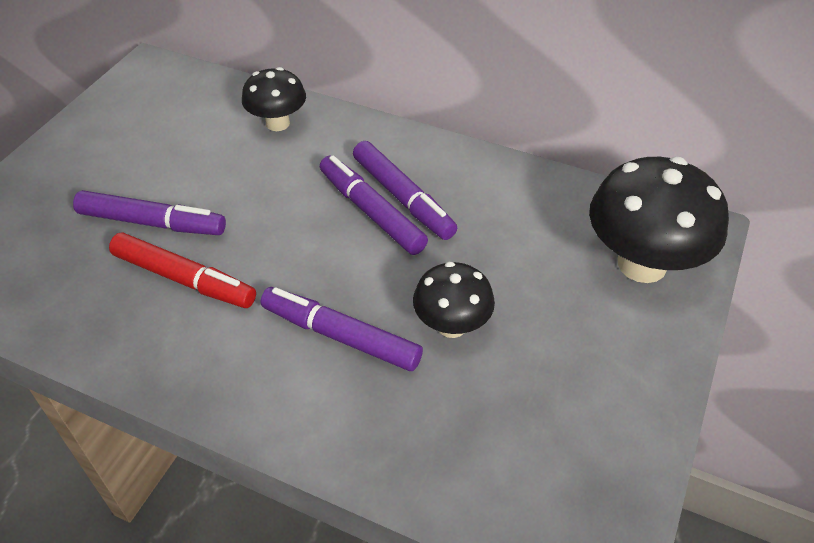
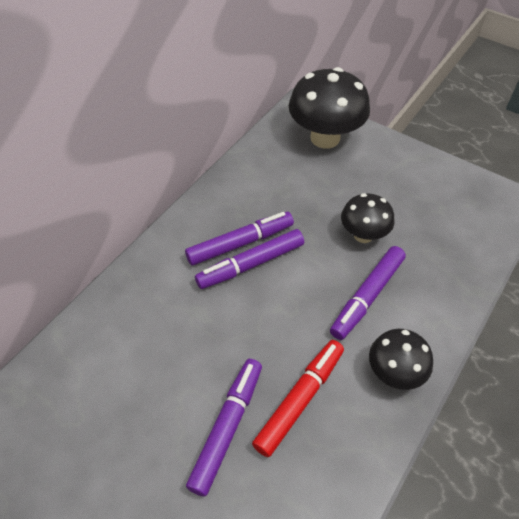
camera: 80 degrees left, 5 degrees up
(277, 123) = (122, 319): black mushroom -> black mushroom (394, 373)

